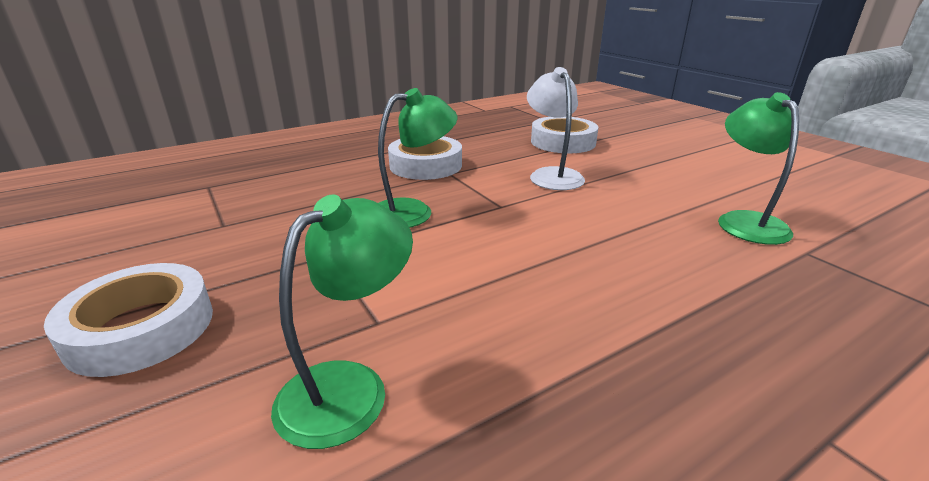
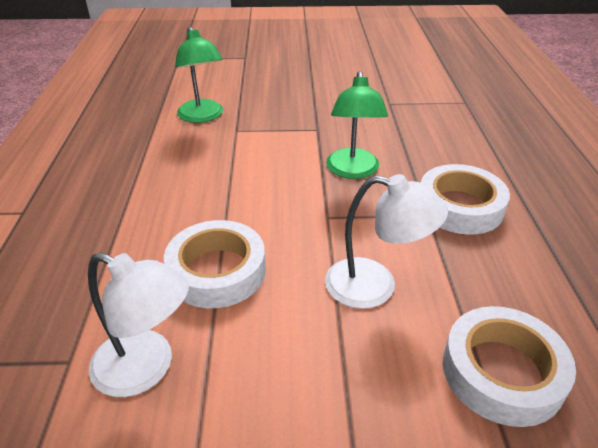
camera: 120 degrees right, 10 degrees up
(141, 328) = (294, 82): white tape -> white tape (217, 271)
(744, 221) = (146, 369): green lamp -> white lamp

